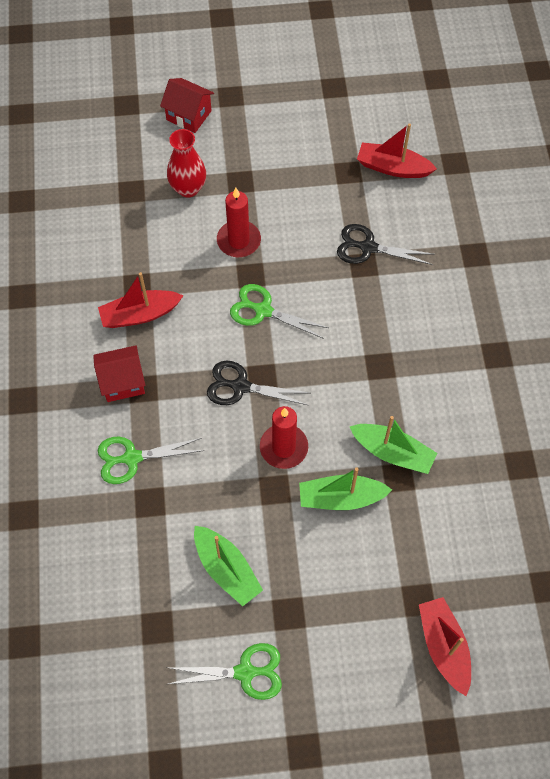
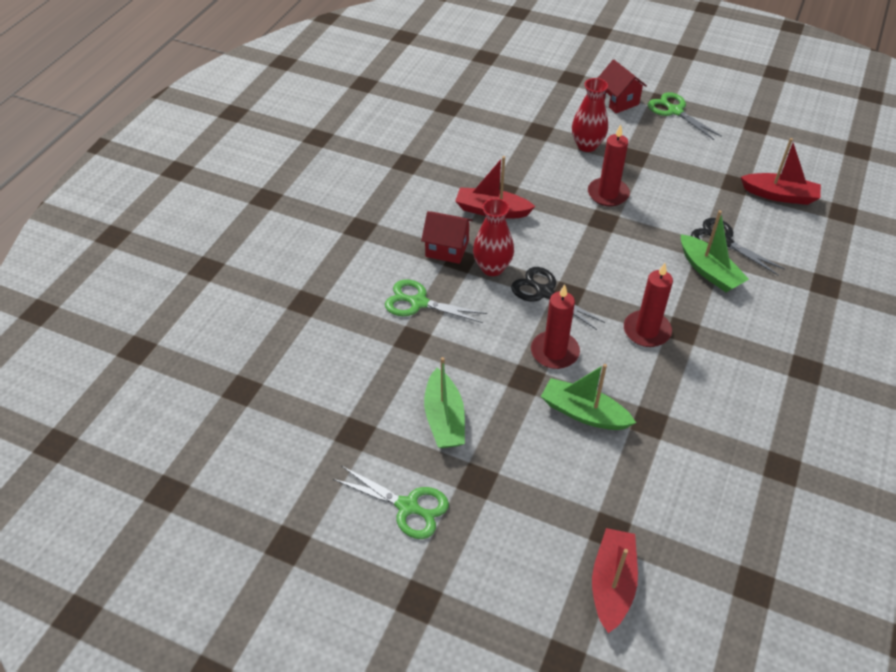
camera: 30 degrees right, 15 degrees down
(178, 383) = (492, 268): none -> red vase
(263, 310) = (599, 248): green scissors -> green scissors (675, 111)
(350, 383) = (646, 331): none -> red candle
(392, 168) = (779, 195): red boat -> red boat turned 150 degrees clockwise
(392, 452) = (655, 400): green boat -> green boat (709, 271)

